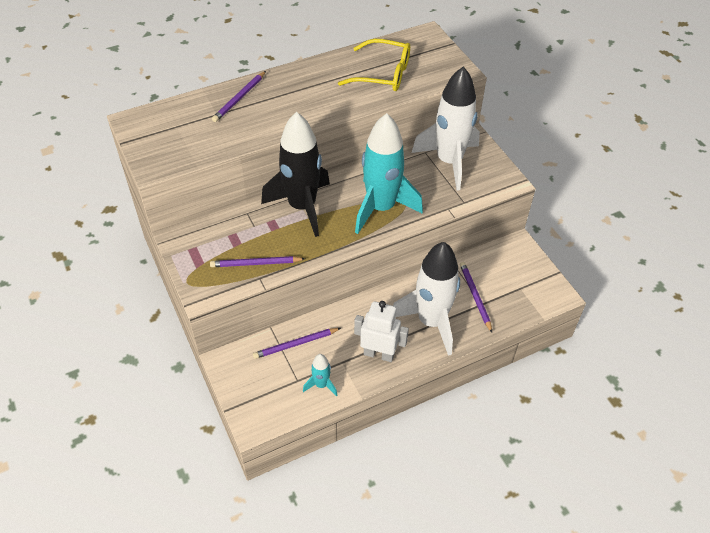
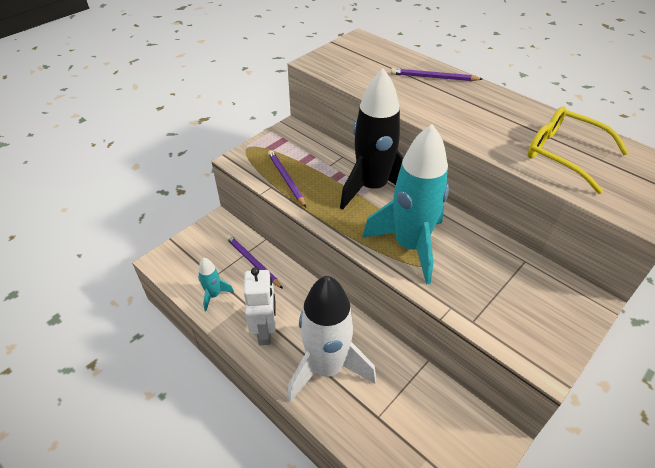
camera: 70 degrees right, 5 degrees down
(382, 74) = (564, 154): yellow glasses -> yellow glasses turned 135 degrees clockwise
(449, 162) = (528, 288): white rocket -> none
(475, 297) = (384, 406): purple pencil -> none

